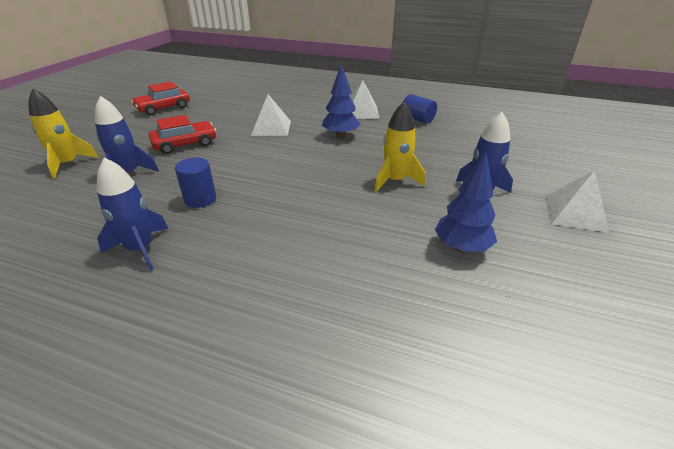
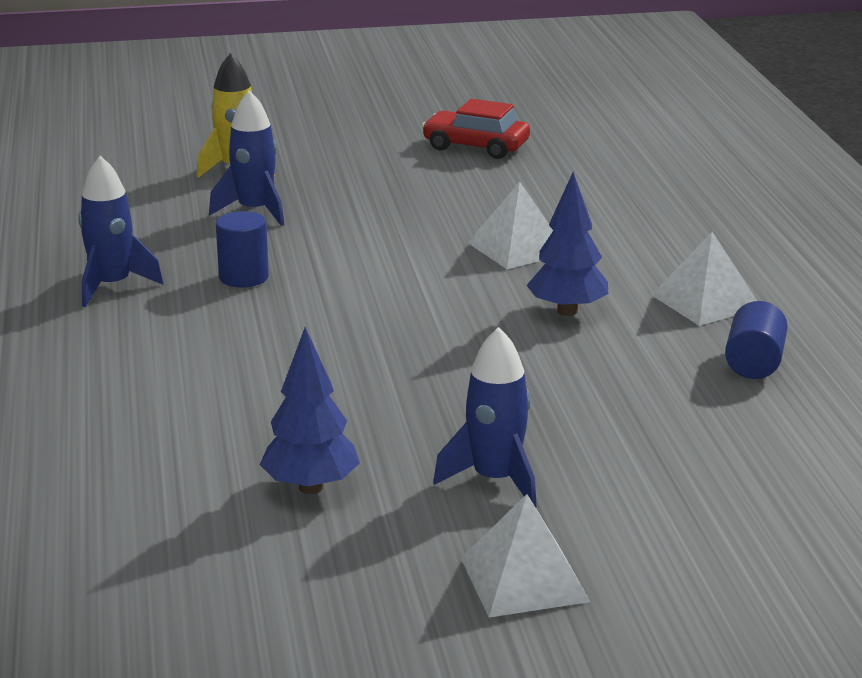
camera: 60 degrees right, 10 degrees down
(185, 144) = (377, 210): red car -> none
(395, 181) = (454, 398): yellow rocket -> none

